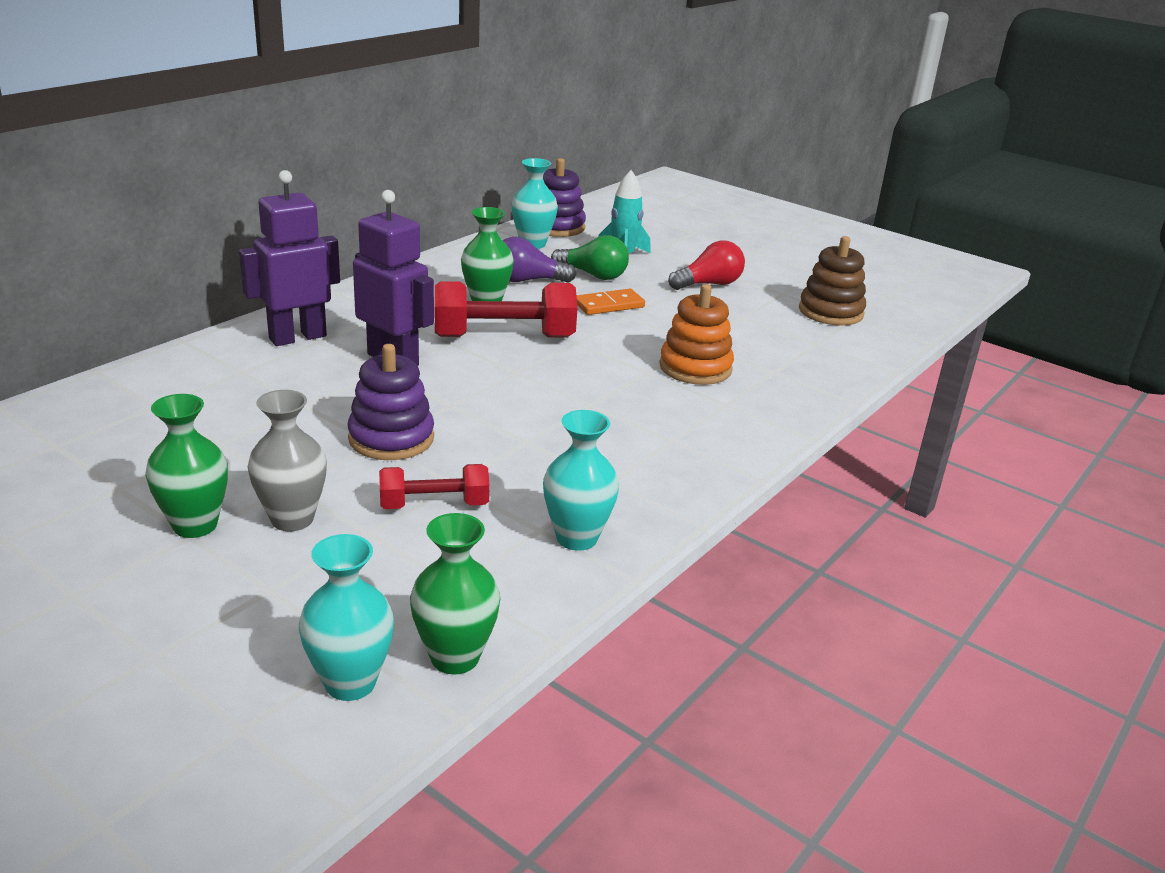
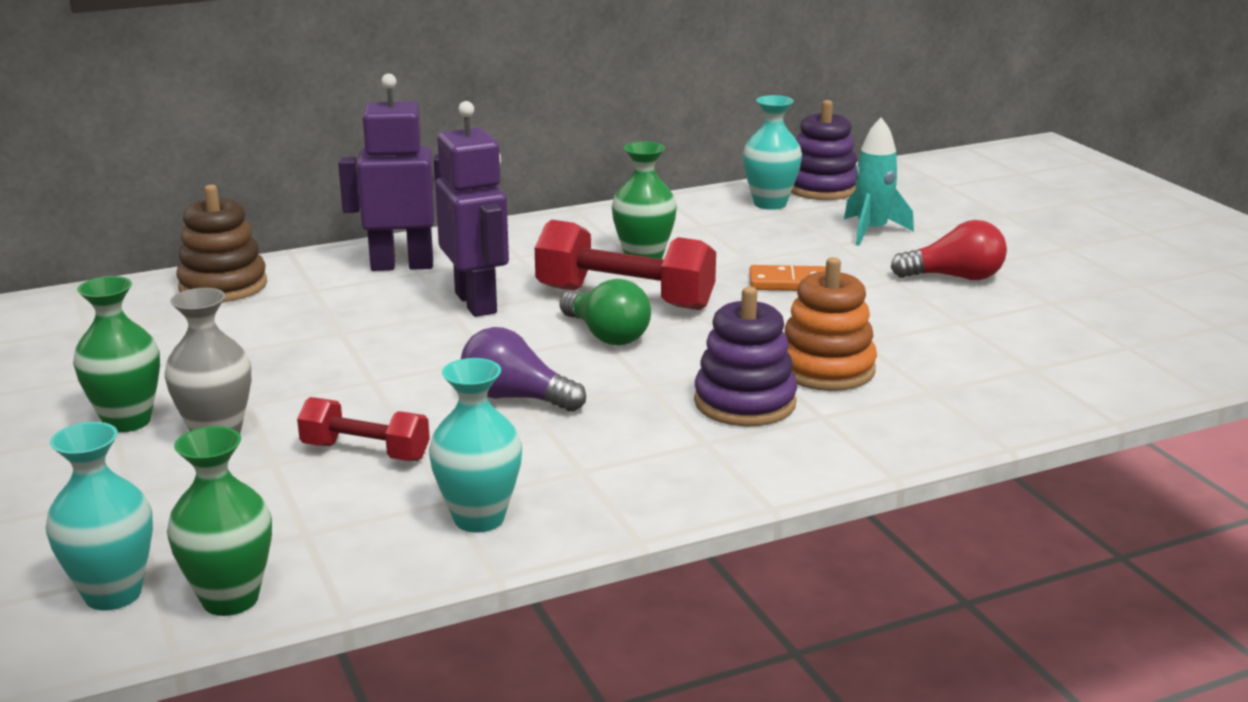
camera: 30 degrees right, 5 degrees down
(391, 438) = (391, 379): purple stacking toy -> purple stacking toy (745, 403)
(527, 280) = (719, 242): purple light bulb -> purple light bulb (515, 398)
(593, 275) = (809, 247): green light bulb -> green light bulb (606, 335)
(831, 312) = (1098, 334): brown stacking toy -> brown stacking toy (223, 286)

